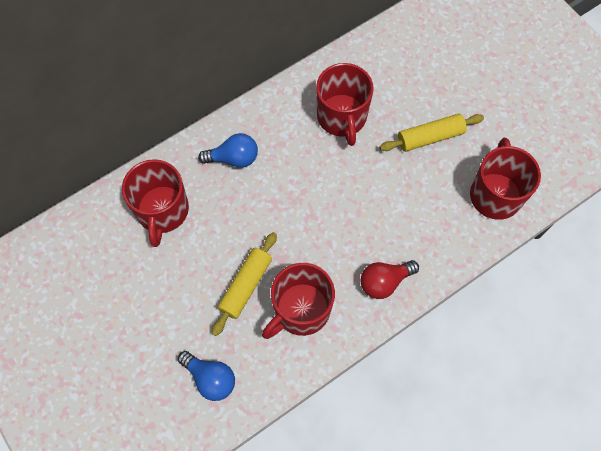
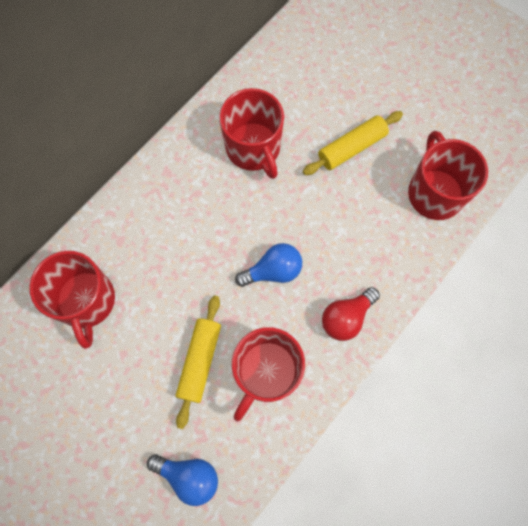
camera: 15 degrees left, 5 degrees up
(233, 158) = (149, 222): blue light bulb -> blue light bulb (273, 271)

